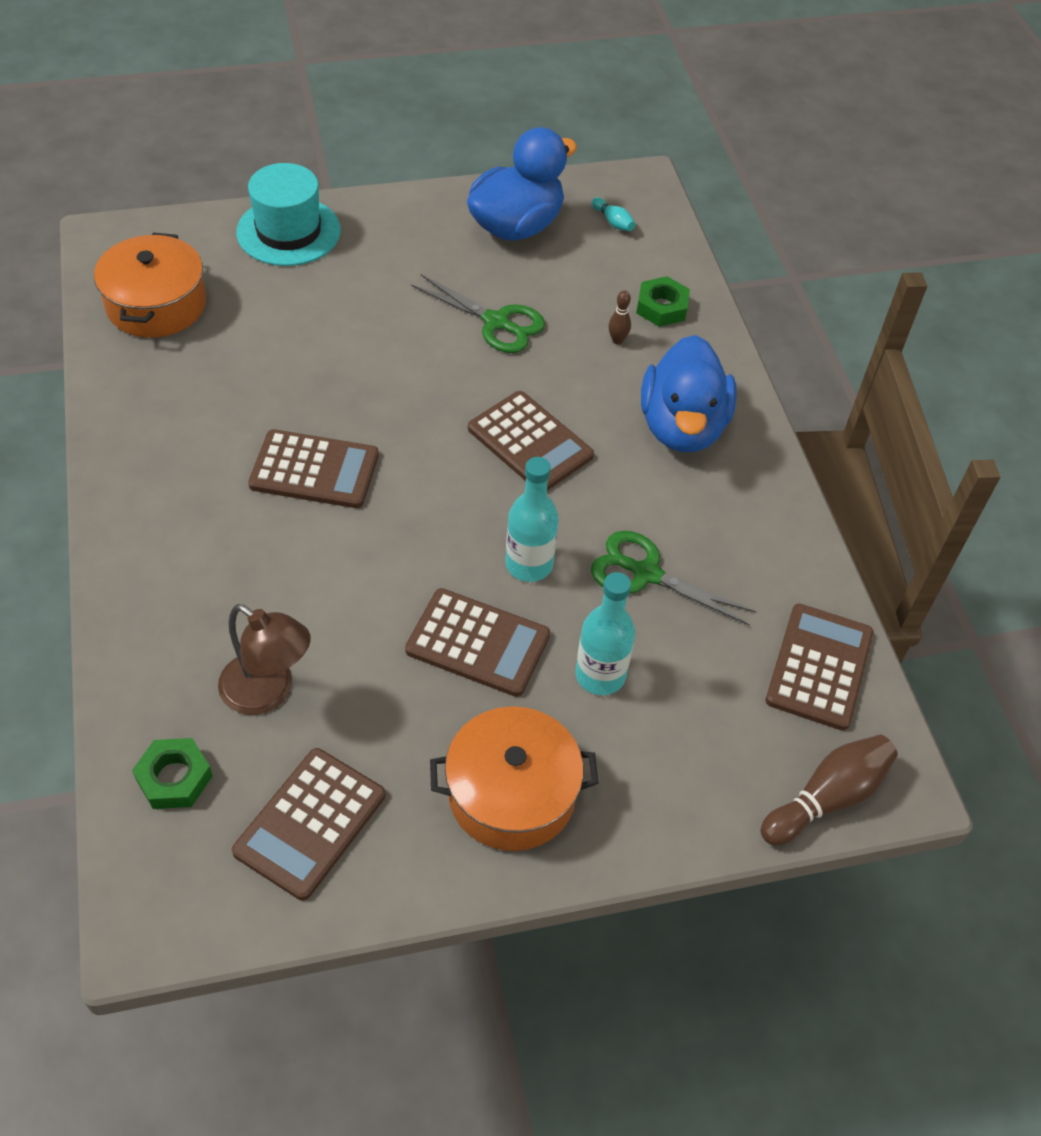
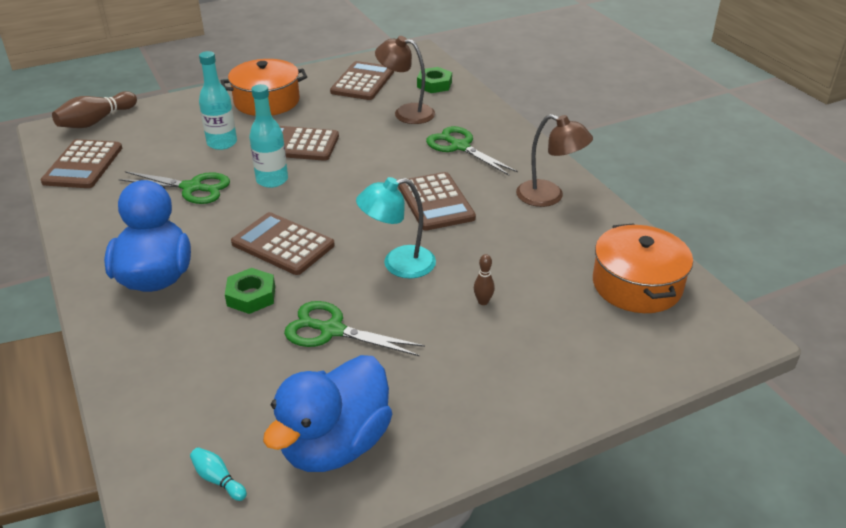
camera: 170 degrees right, 15 degrees down
(160, 446) = (549, 197): none -> brown lamp
(223, 577) = (460, 146): none -> green scissors
(288, 231) = (576, 380): turquoise hat -> none
(314, 470) = (435, 202): brown calculator -> brown calculator turned 105 degrees counterclockwise
(401, 384) = (398, 264): none -> turquoise lamp
(617, 340) = (212, 337): brown bowling pin -> brown bowling pin (483, 301)
(662, 307) = (164, 380): green nut -> green nut (251, 296)

